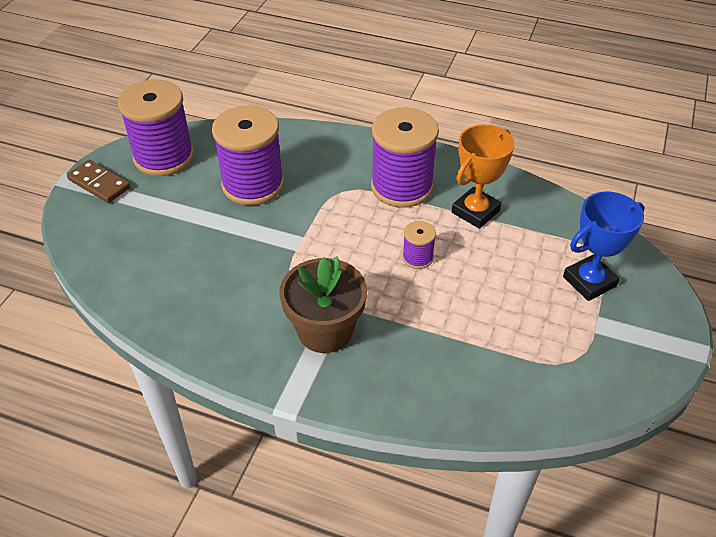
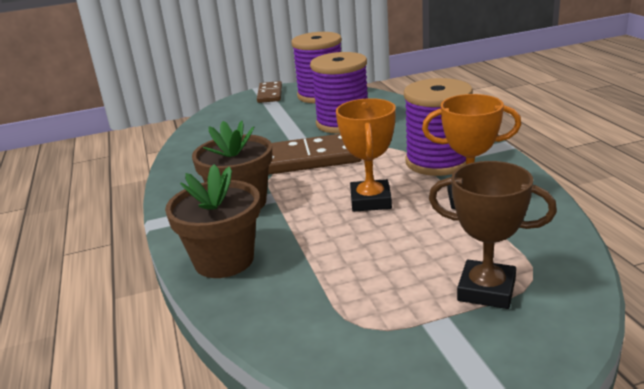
camera: 55 degrees right, 20 degrees down
(295, 246) = (308, 159): none -> brown domino
(412, 389) = (224, 260): none -> brown flower pot
(417, 257) = (370, 201): purple spool -> orange trophy
(589, 281) = (486, 290): blue trophy -> brown trophy

